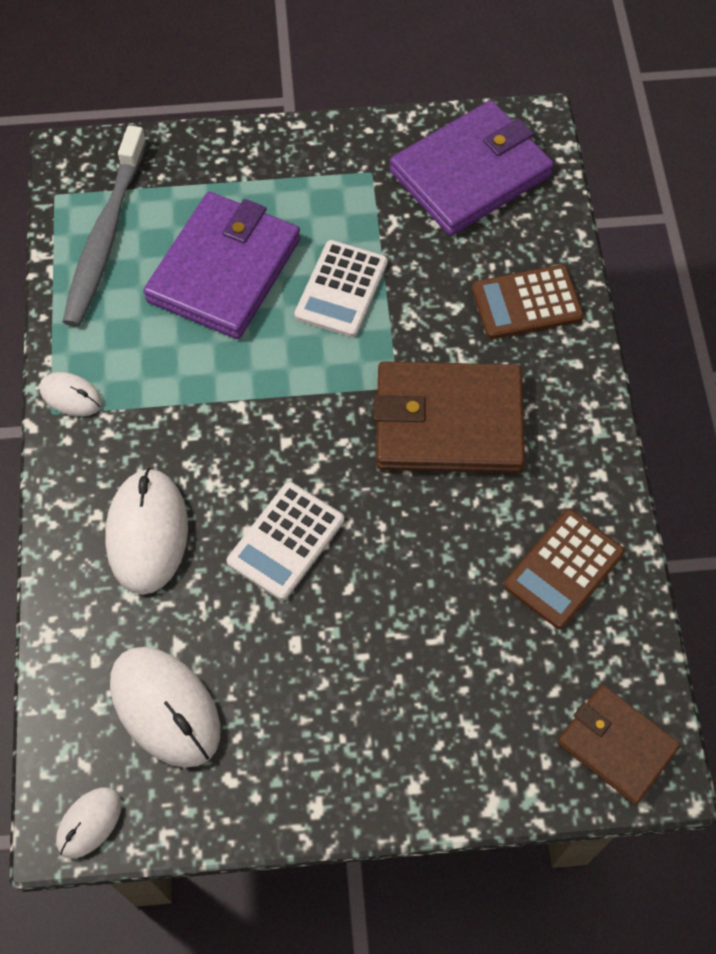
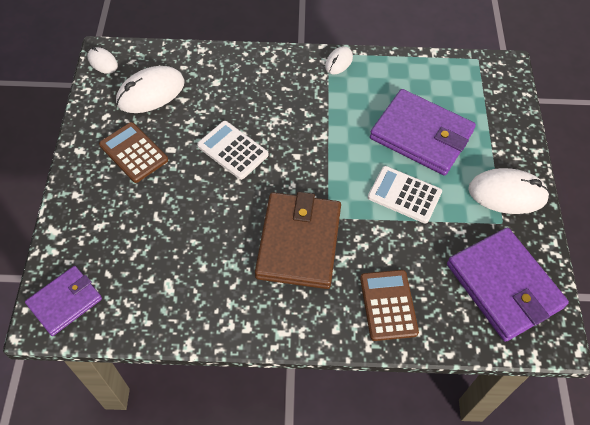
camera: 95 degrees right, 5 degrees down
(105, 237) = (446, 80): grey toothbrush -> none
(147, 533) = (250, 90): white mouse -> white mouse (507, 193)
(564, 569) = (184, 293): brown calculator -> brown calculator (133, 153)
(616, 745) = (65, 301): brown wallet -> purple wallet

